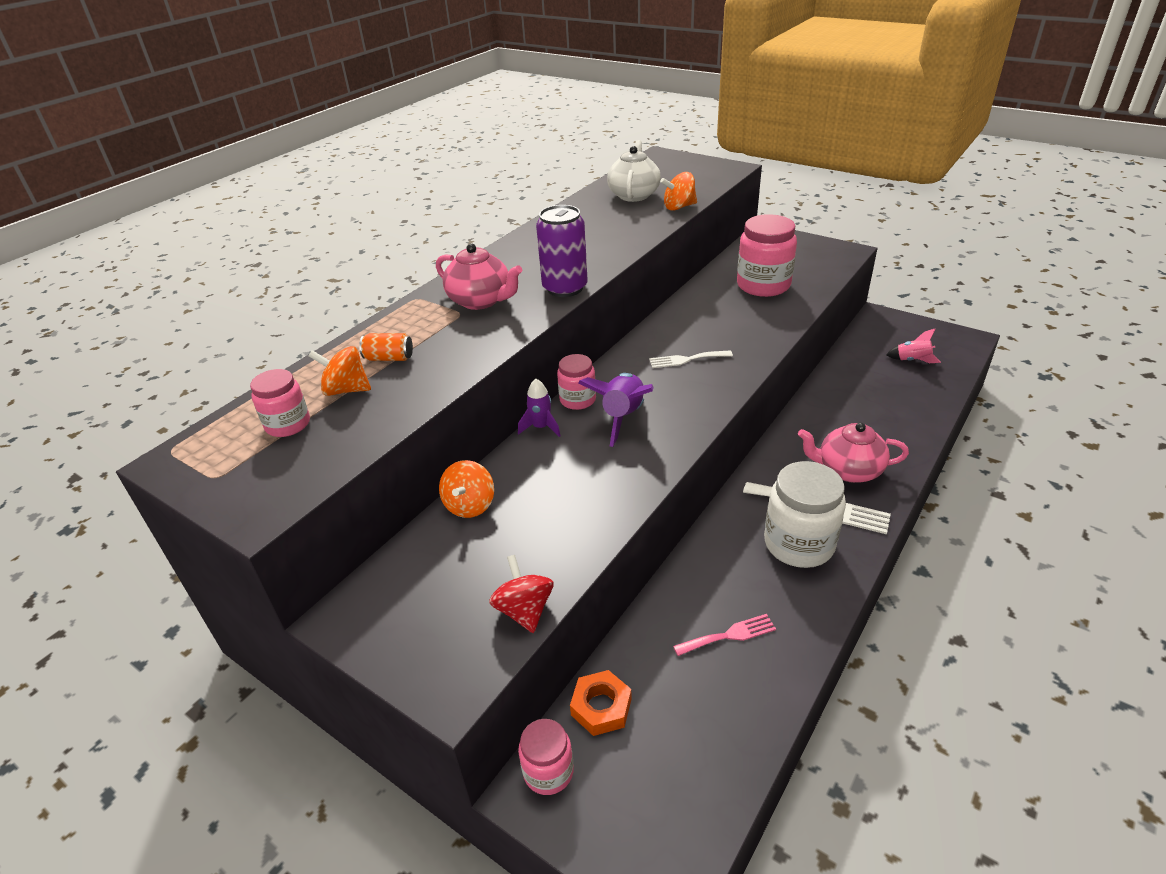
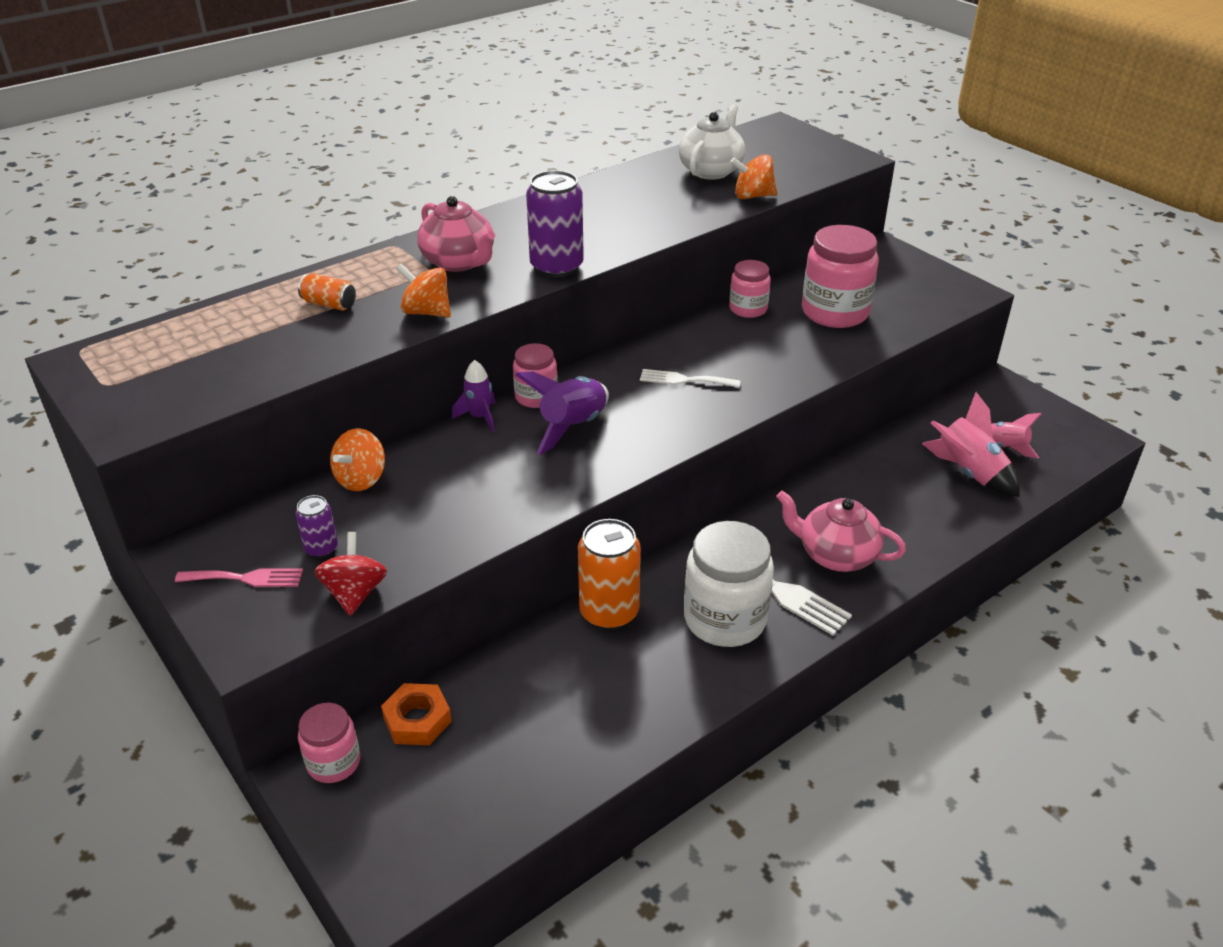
camera: 15 degrees right, 0 degrees up
(288, 424) = (196, 350): pink jar -> pink jar (748, 309)
(346, 390) = (269, 328): orange spinning top -> orange spinning top (426, 312)
(470, 577) = (321, 548): none -> purple can
(706, 563) = (609, 612): none -> orange can
(729, 635) = (589, 690): pink fork -> pink fork (246, 578)
(900, 384) = (968, 473): none -> pink rocket

